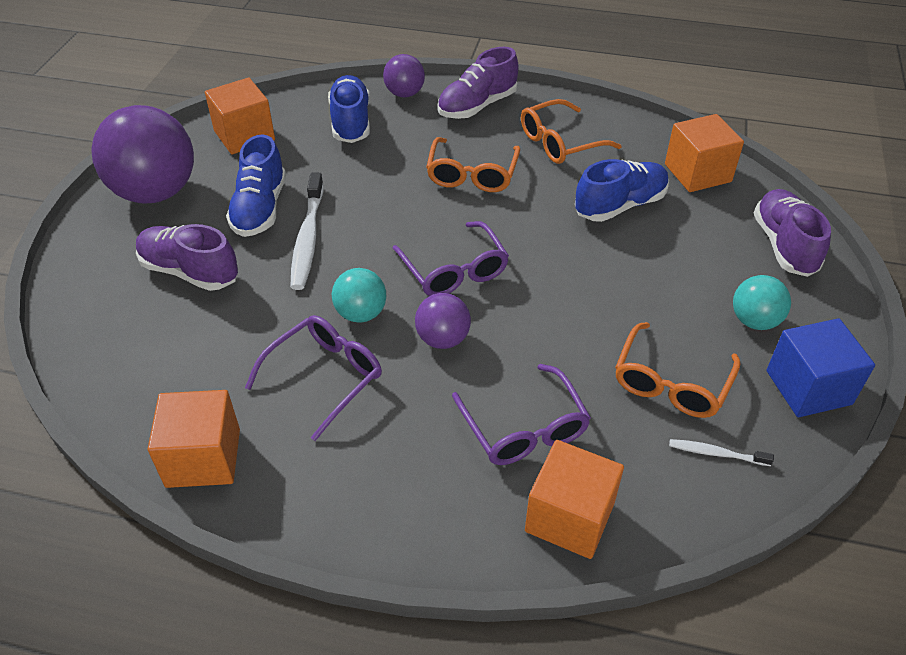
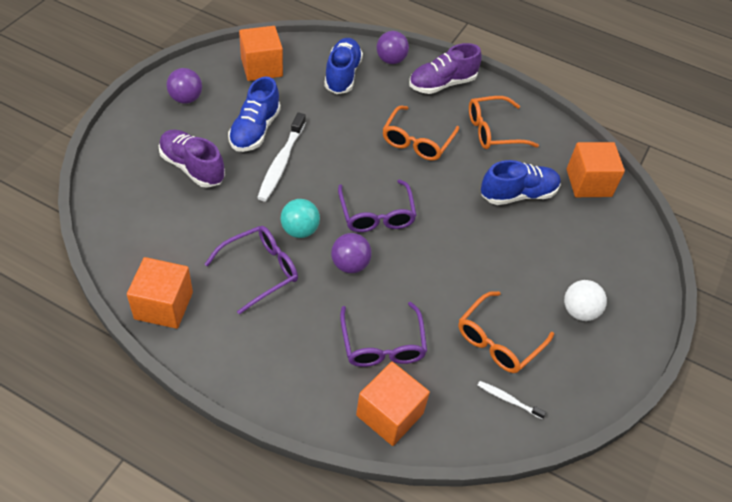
camera: 10 degrees right, 5 degrees up
(156, 192) = (186, 98): purple ball -> purple ball, size x0.50
(754, 321) = (579, 311): turquoise ball -> white ball
(784, 245) = (629, 258): purple shoe -> none
(808, 387) = (596, 371): blue cube -> none

